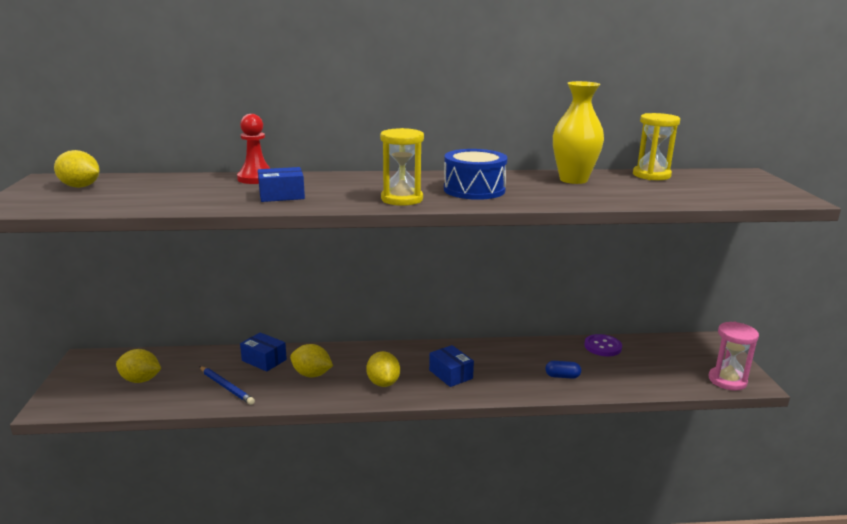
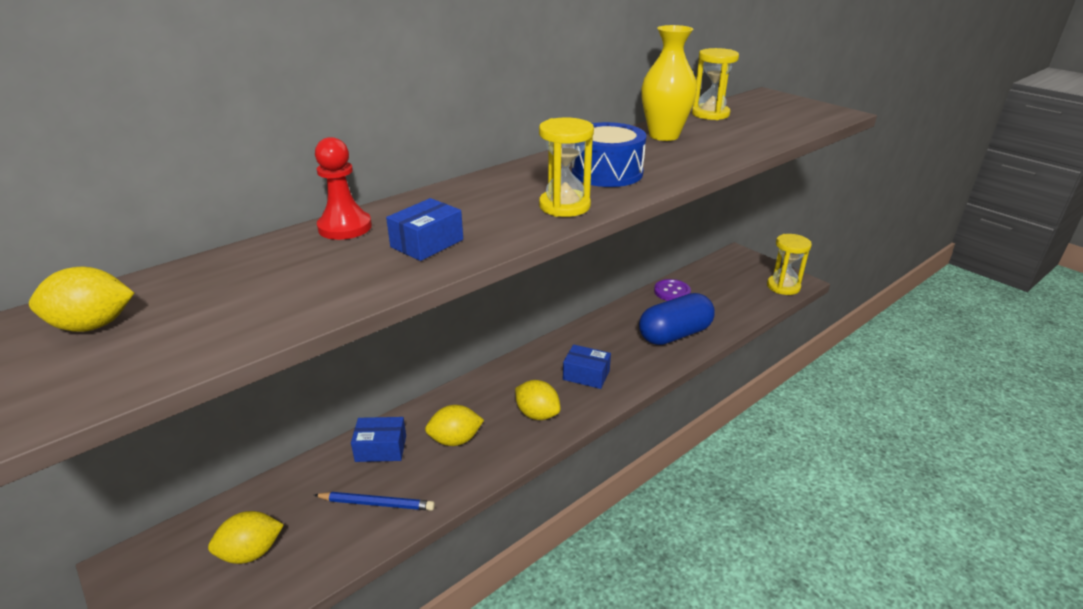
camera: 35 degrees left, 10 degrees up
(562, 376) = (675, 334): blue capsule -> blue capsule, size x2.36
(727, 380) = (783, 286): pink hourglass -> yellow hourglass

